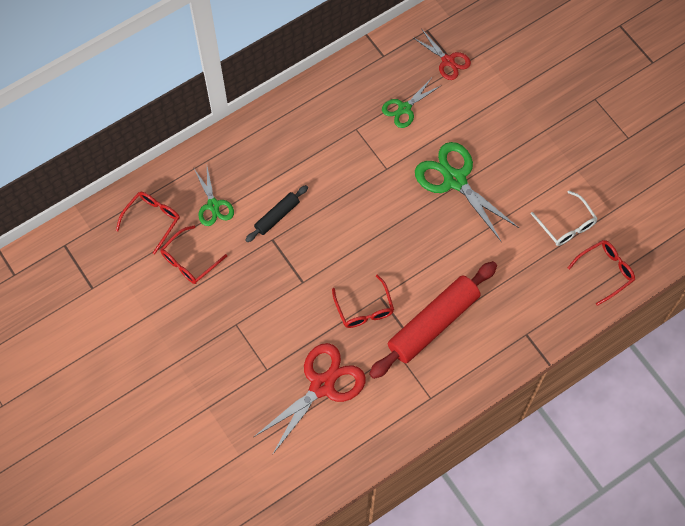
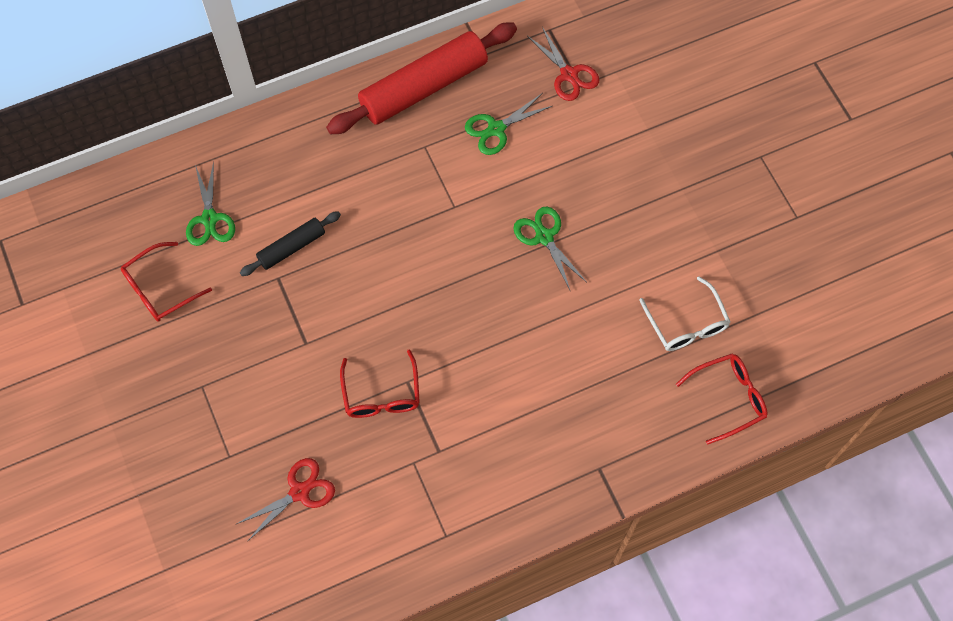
camera: 10 degrees right, 0 degrees up
(152, 220) = (124, 226): red glasses -> none
(322, 385) = (299, 492): red scissors -> red scissors, size x0.57
(433, 323) = (472, 431): red rolling pin -> red rolling pin (423, 87)
(454, 180) = (544, 237): green scissors -> green scissors, size x0.57

